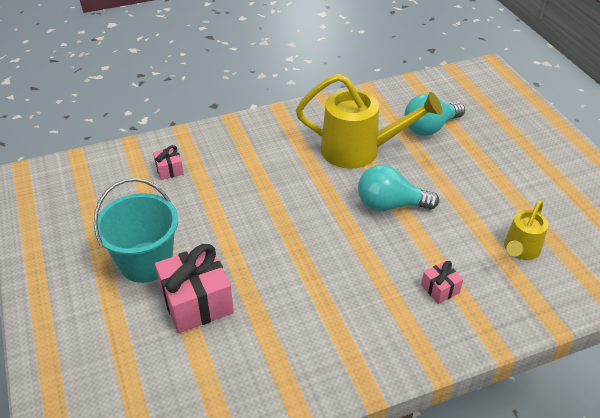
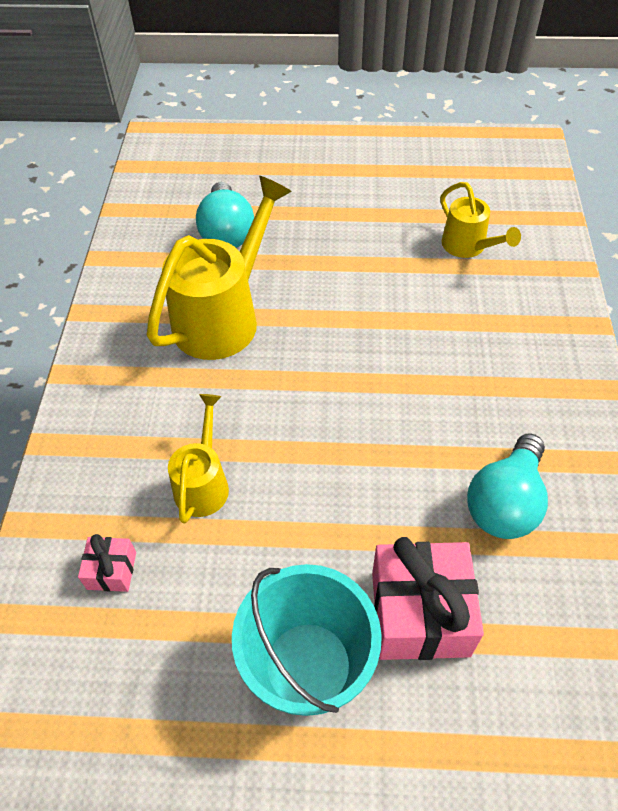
camera: 65 degrees left, 10 degrees up
(237, 184) = (203, 482): none -> yellow watering can
(390, 205) = (342, 326): turquoise light bulb -> turquoise light bulb (505, 502)
(440, 289) = (497, 336): pink gift -> none

